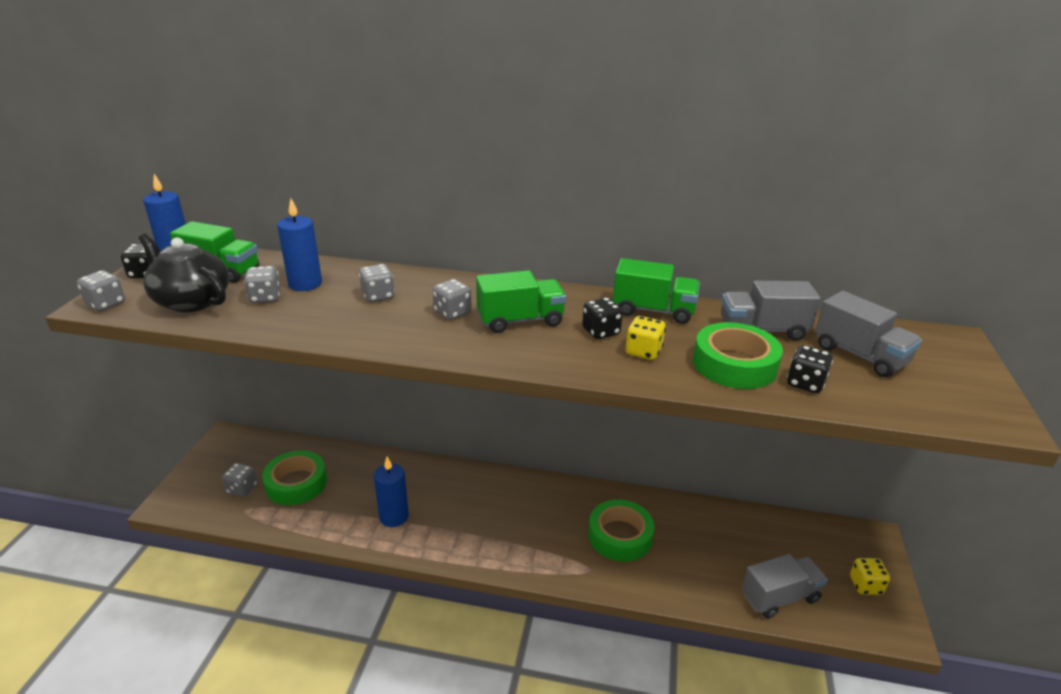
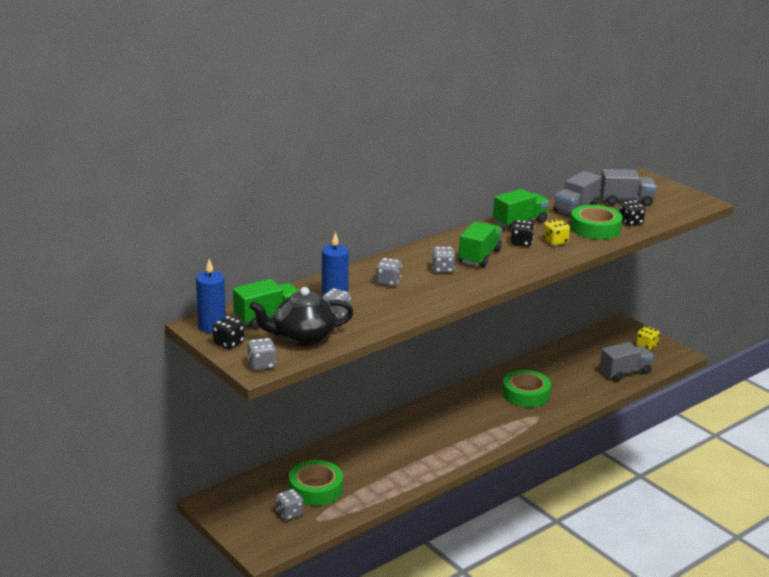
camera: 50 degrees left, 5 degrees down
(394, 516) = (405, 462): blue candle -> none
(779, 597) = (625, 372): grey truck -> grey truck turned 45 degrees clockwise

